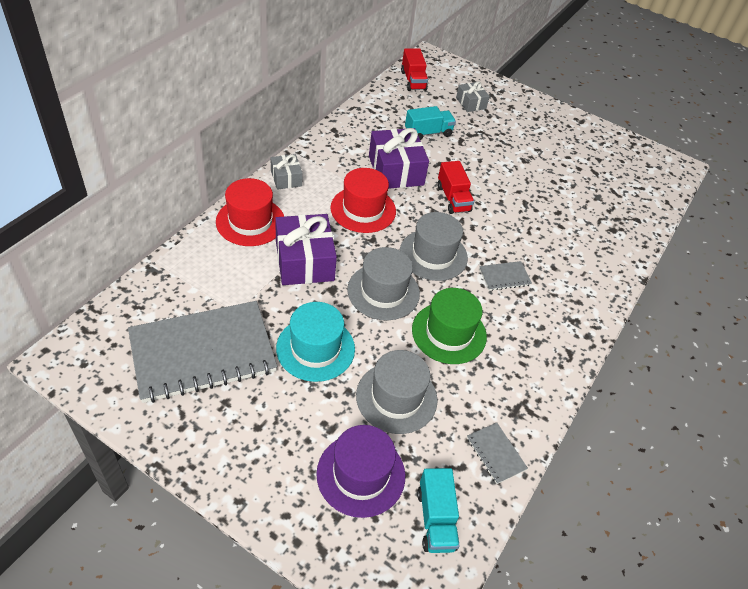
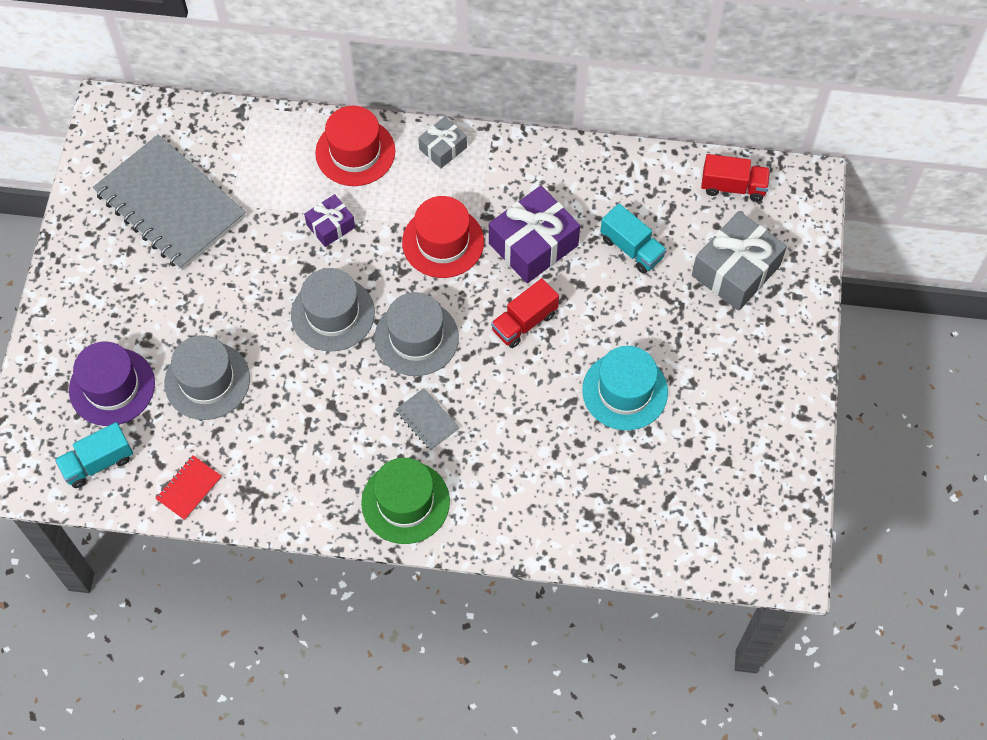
camera: 70 degrees right, 15 degrees up
(304, 261) = (330, 226): purple gift -> purple gift, size x0.55
(315, 348) = (226, 289): turquoise hat -> turquoise hat (625, 391)
(413, 81) = (733, 186): red truck -> red truck turned 135 degrees counterclockwise
(449, 333) = (313, 395): green hat -> green hat (405, 502)
(471, 103) = (735, 270): grey gift -> grey gift, size x1.82
(495, 454) = (189, 488): grey notebook -> red notebook

